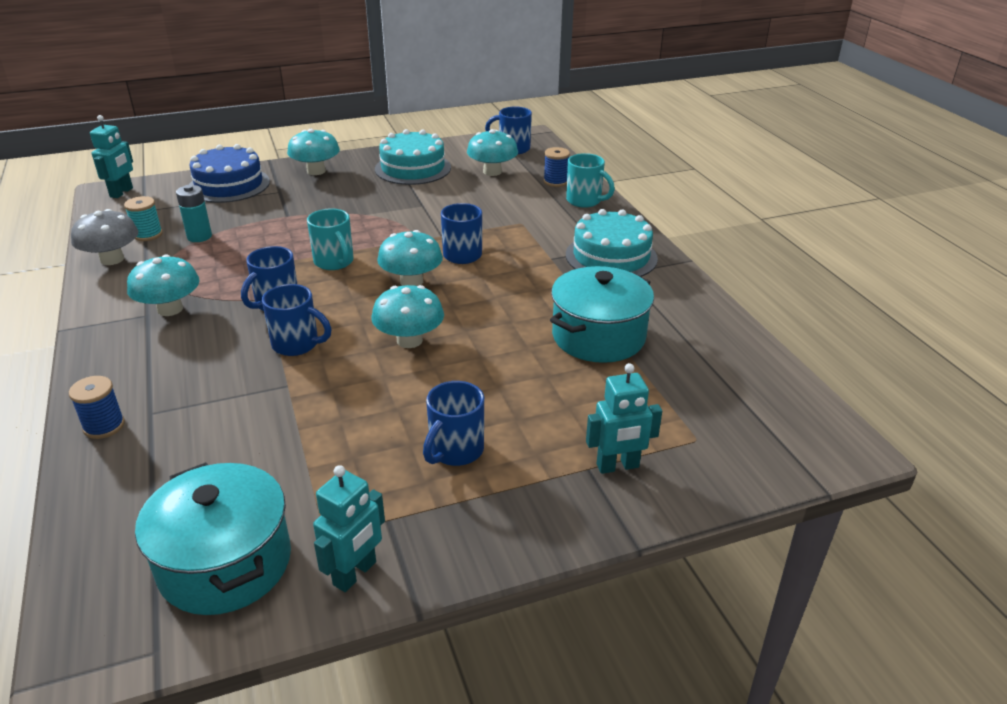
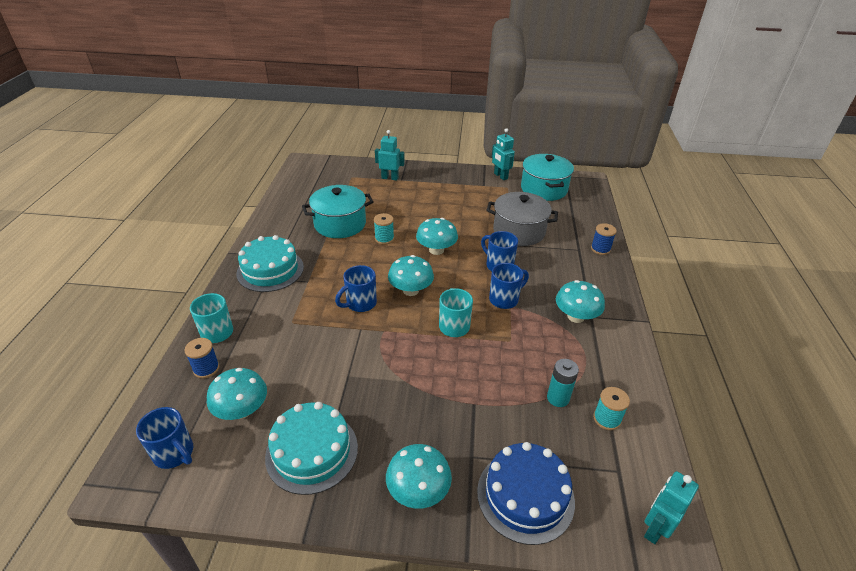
camera: 155 degrees left, 5 degrees up
(112, 259) = (632, 390): grey mushroom -> none
(273, 417) = (519, 231): none -> grey pot
(355, 573) = (500, 176): turquoise robot -> turquoise robot turned 90 degrees counterclockwise
(455, 451) = (446, 198): blue mug -> none
(505, 334) = (384, 239): none -> turquoise spool

